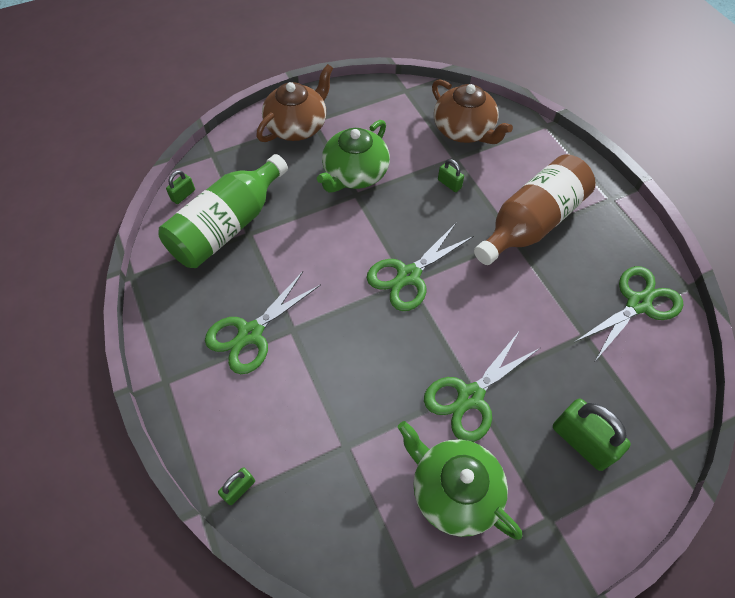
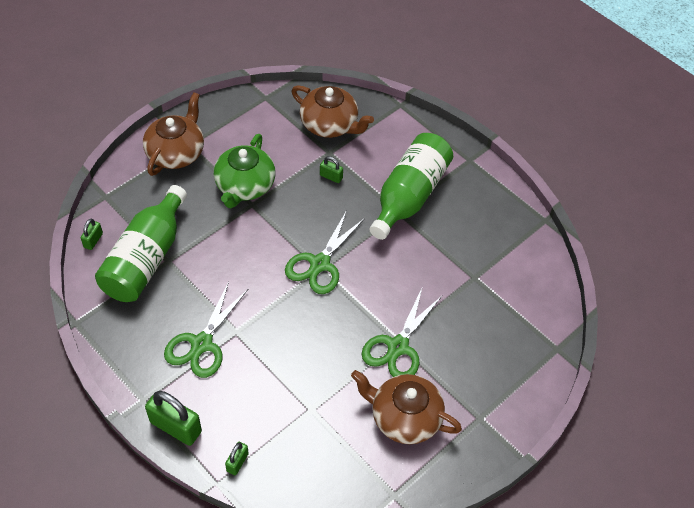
camera: 20 degrees left, 5 degrees down
(453, 490) = (404, 417): green teapot -> brown teapot
(531, 223) = (409, 196): brown bottle -> green bottle
(582, 441) = (490, 357): green padlock -> green padlock (176, 427)
(638, 304) = (510, 242): green scissors -> none

